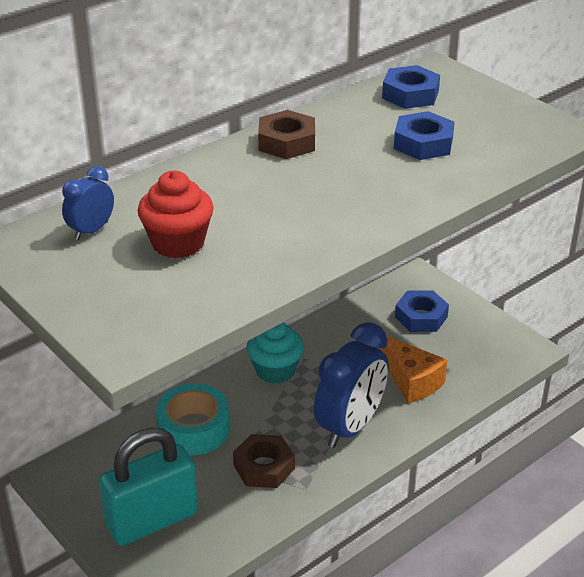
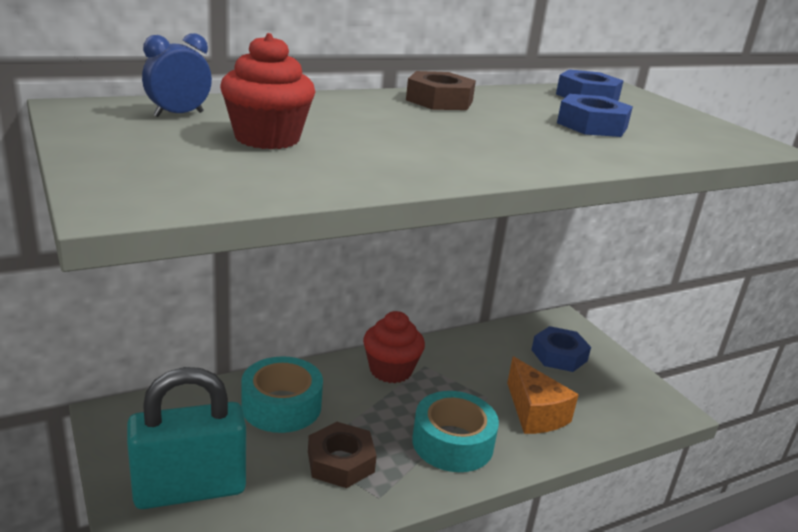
camera: 10 degrees right, 10 degrees down
(275, 370) = (391, 370): turquoise cupcake -> red cupcake
(350, 427) = (452, 443): blue clock -> turquoise tape

